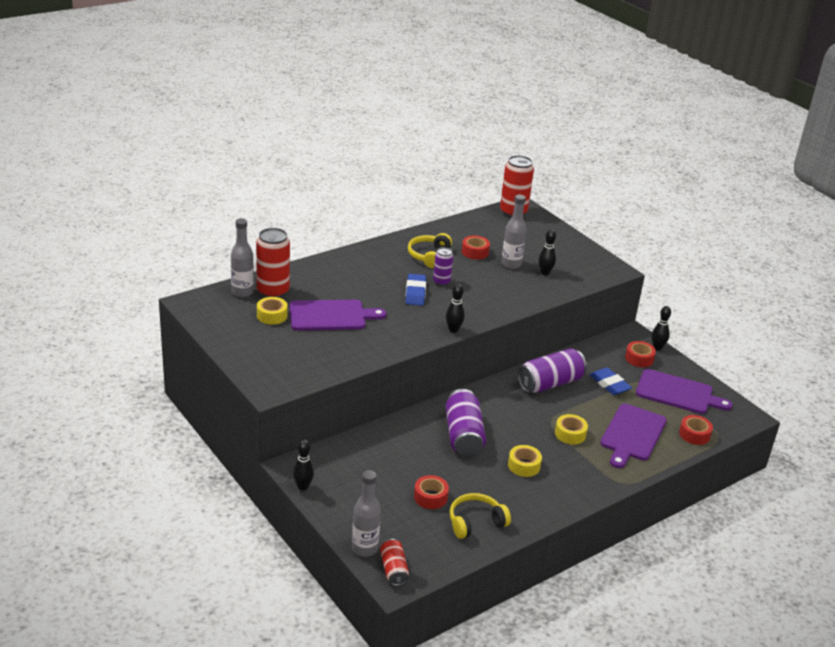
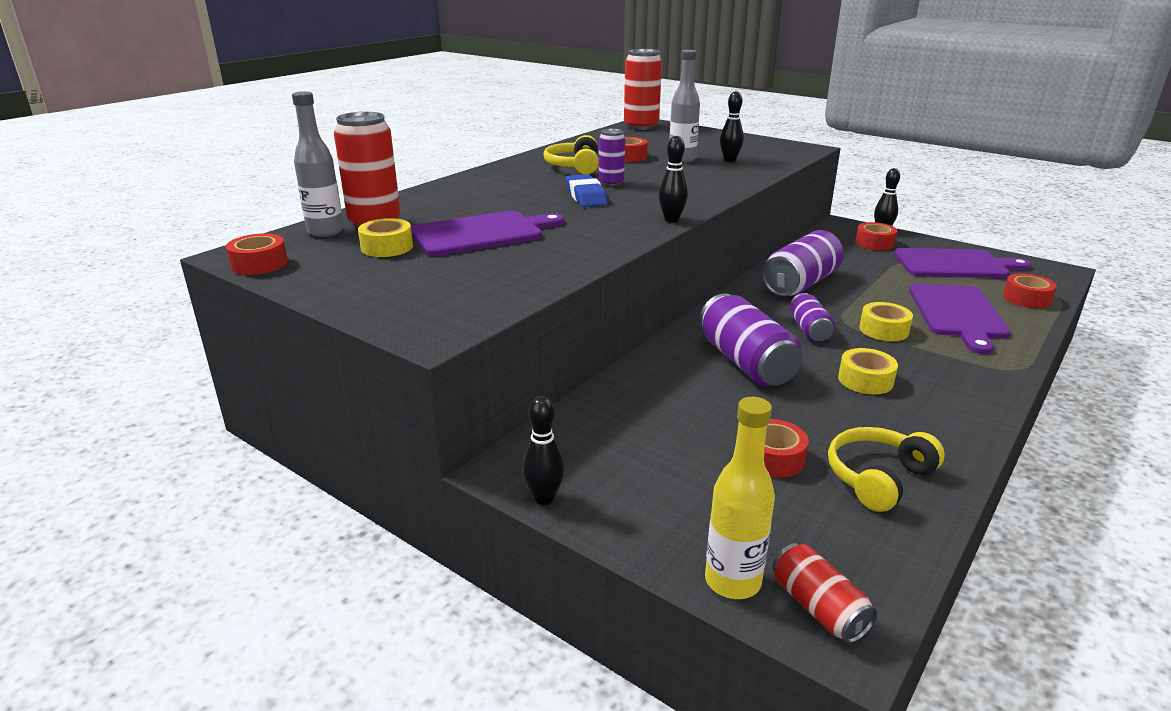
camera: 15 degrees left, 5 degrees down
(199, 314) = (259, 264): none -> red tape
(364, 548) = (732, 581): grey bottle -> yellow bottle
(522, 422) = (809, 330): none -> purple can
(609, 384) = (871, 271): blue eraser -> none

